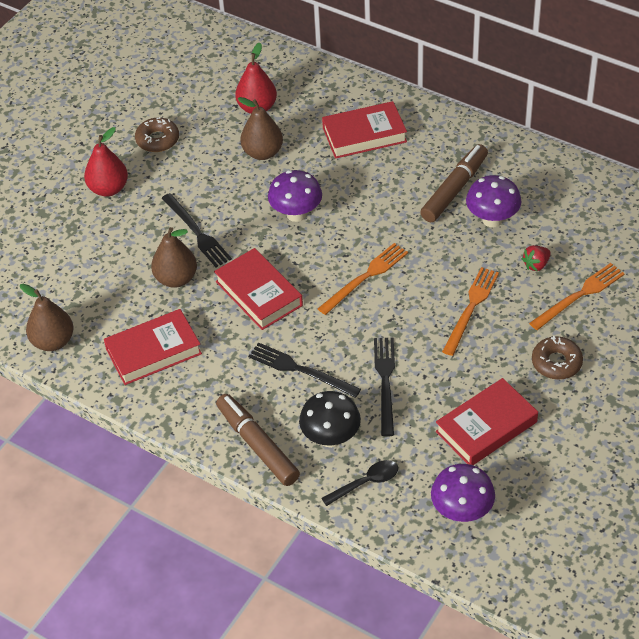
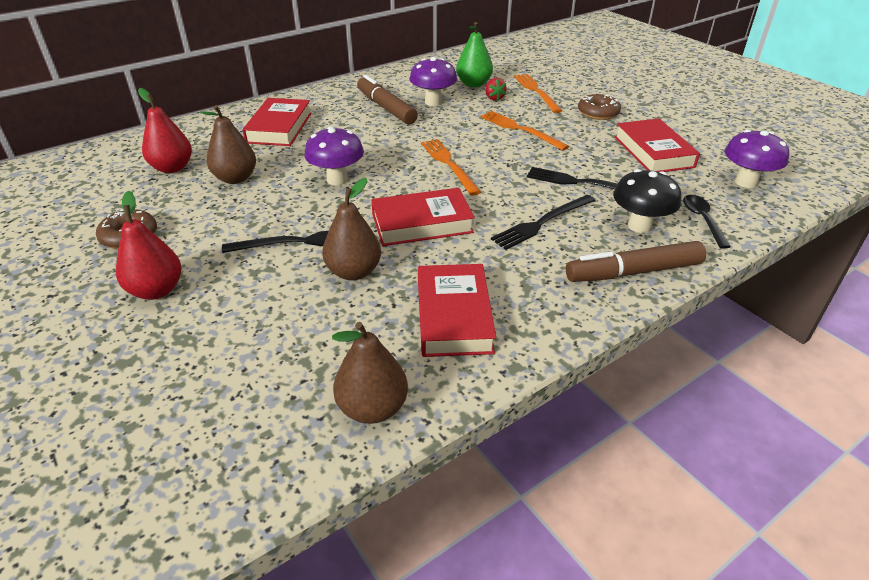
camera: 70 degrees left, 10 degrees down
(562, 236) = (473, 84): none -> green pear

